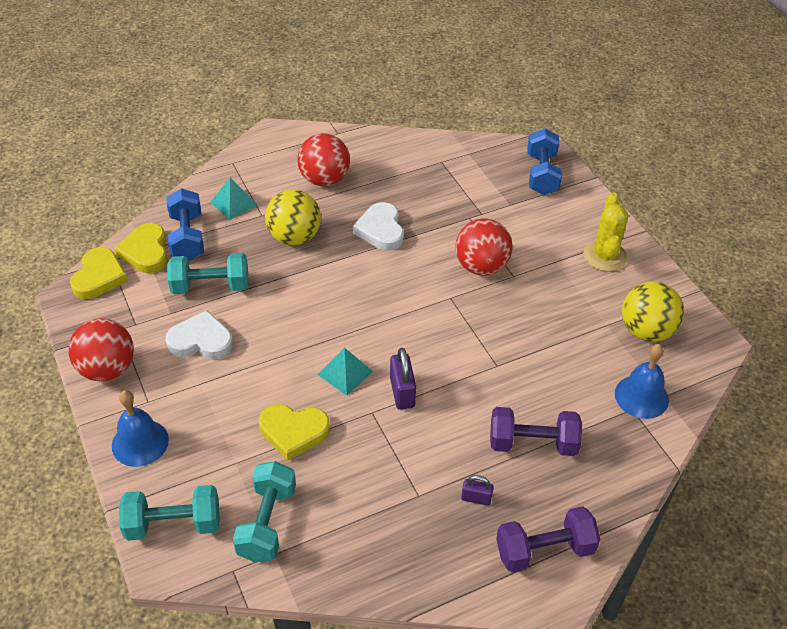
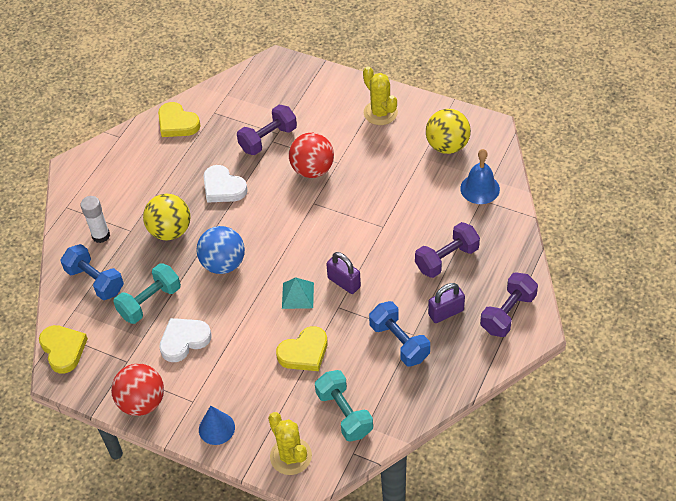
camera: 35 degrees left, 5 degrees up
(140, 442) = (216, 428): blue bell -> blue cone
(146, 251) = (76, 310): yellow heart -> yellow heart (177, 123)
(173, 524) = (291, 456): turquoise dumbbell -> yellow cactus
(233, 203) = (101, 235): turquoise pyramid -> white glue stick
(309, 296) = (223, 264): none -> blue ball
(324, 180) = (147, 177): red ball -> none
(467, 213) = (268, 139): none -> purple dumbbell
(476, 498) = (446, 312): purple padlock -> purple padlock, size x1.63
(542, 174) = (289, 80): blue dumbbell -> blue dumbbell (399, 342)

